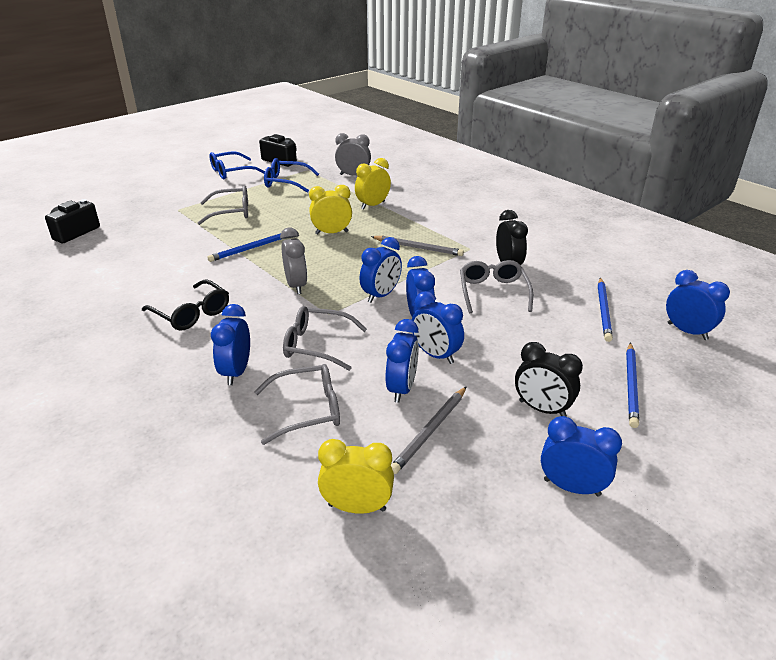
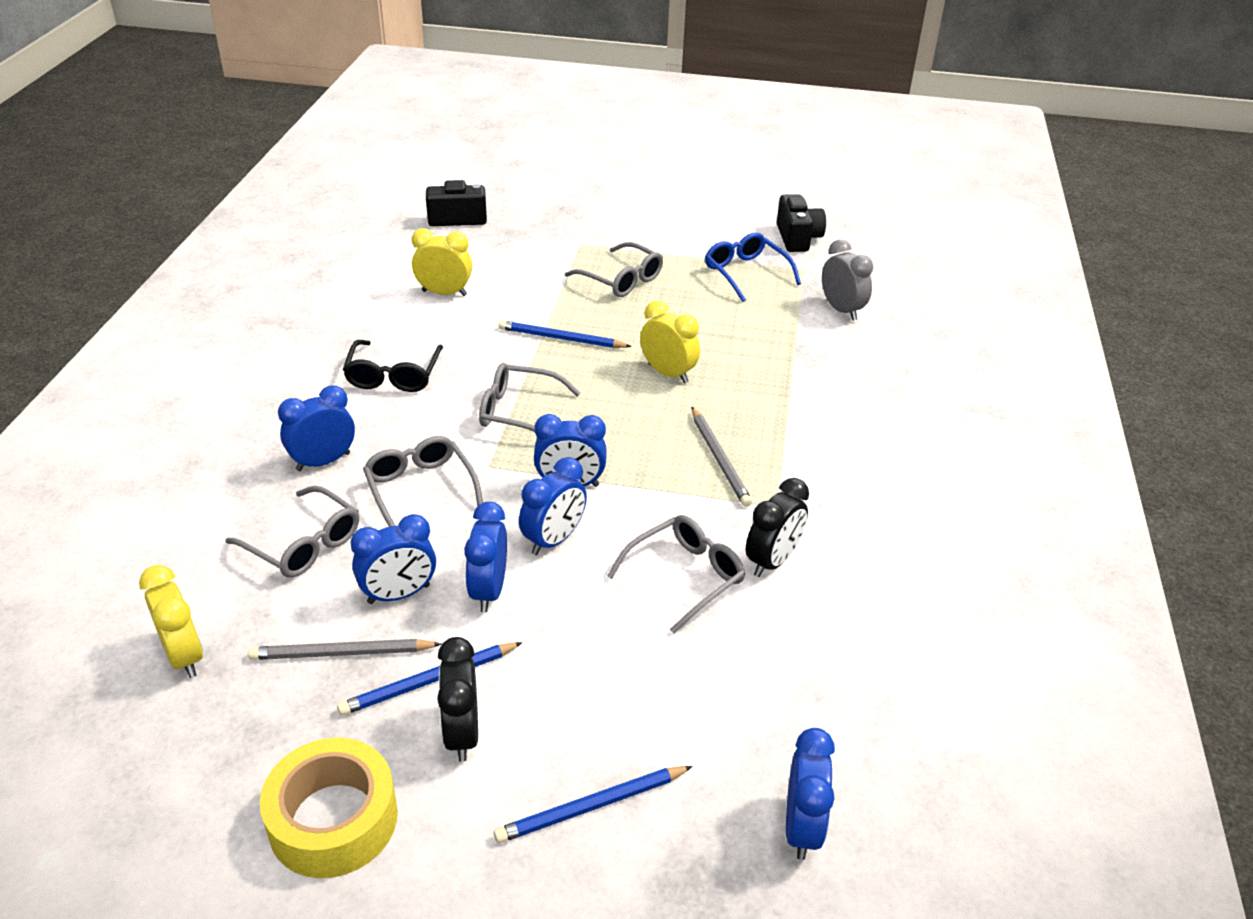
camera: 50 degrees right, 5 degrees up
(232, 172) = (716, 224): blue glasses -> none
(296, 286) = (519, 412): grey clock -> grey glasses
(373, 205) = (781, 367): yellow clock -> yellow clock (444, 293)
(572, 487) = (333, 819): blue clock -> yellow tape
(603, 311) = (759, 709): blue pencil -> blue pencil (429, 681)

